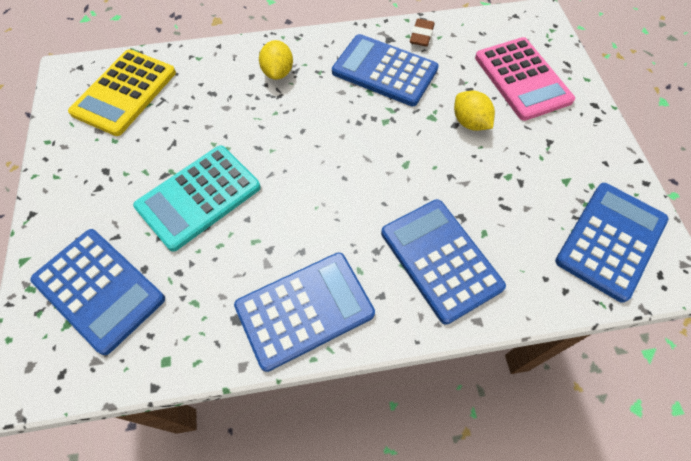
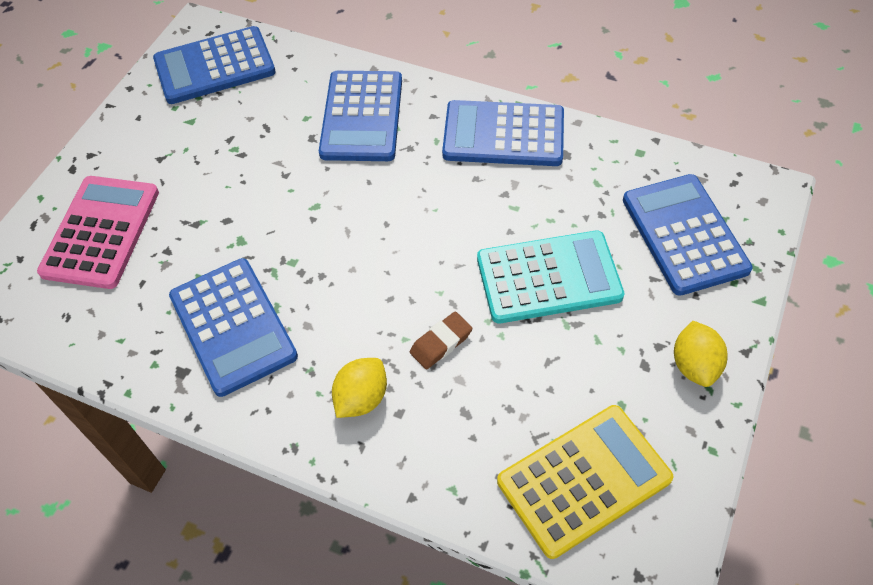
camera: 145 degrees left, 5 degrees down
(421, 35) = (138, 354): brown eraser -> brown eraser (441, 343)
(470, 122) = (210, 214): yellow lemon -> yellow lemon (694, 365)

